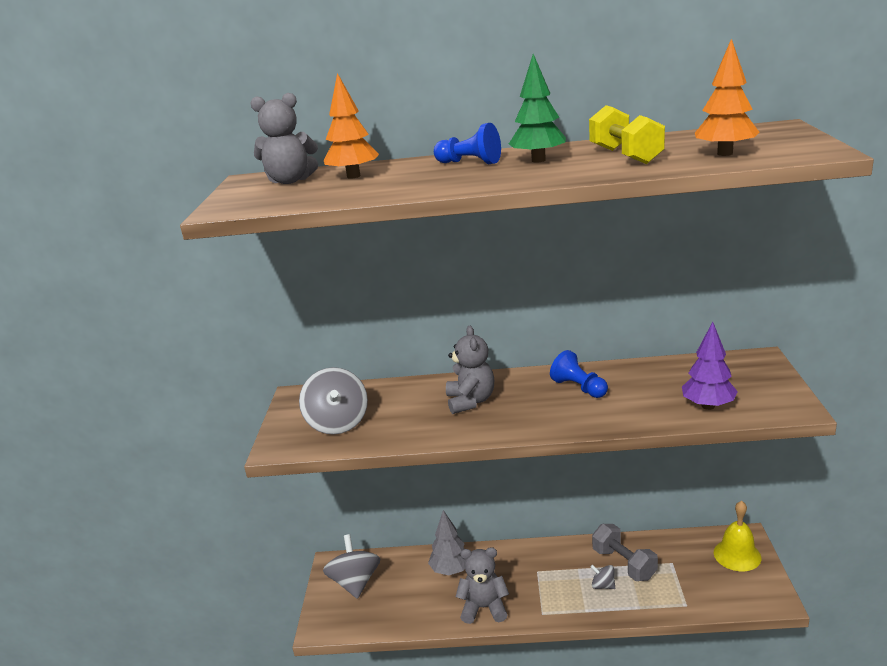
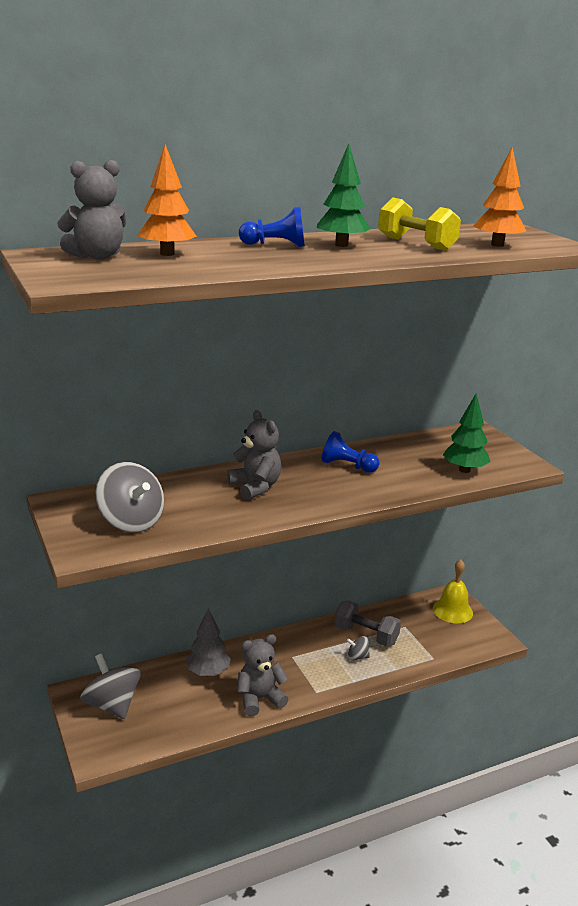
camera: 30 degrees left, 0 degrees up
(708, 406) = (464, 470): purple tree -> green tree

